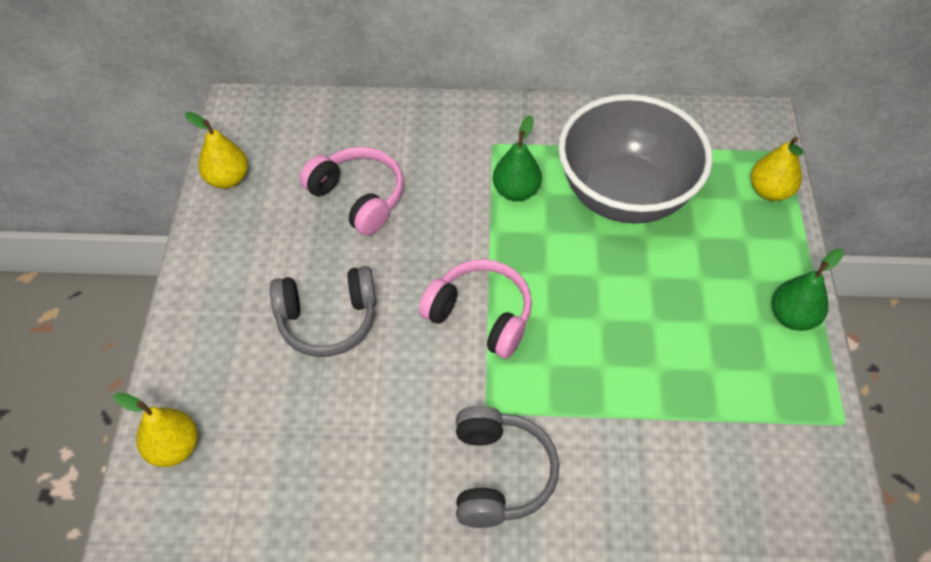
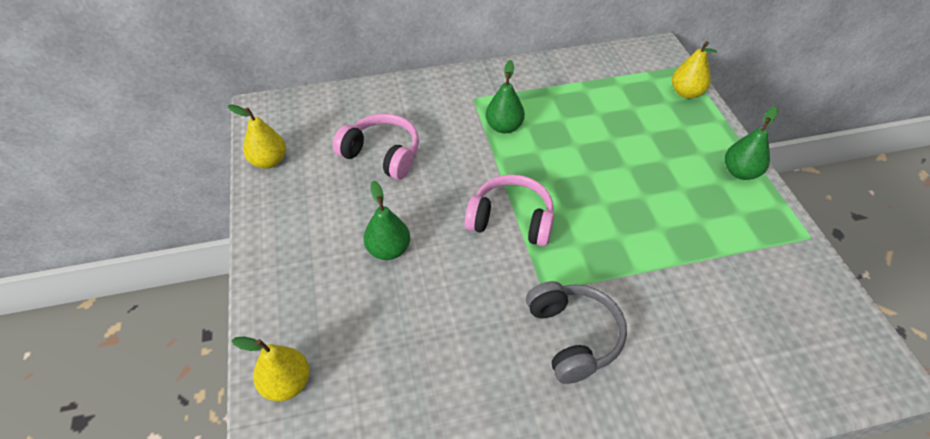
camera: 15 degrees left, 5 degrees down
(328, 320) = (388, 249): grey headphones -> green pear
(624, 194) = (585, 114): grey bowl -> none

